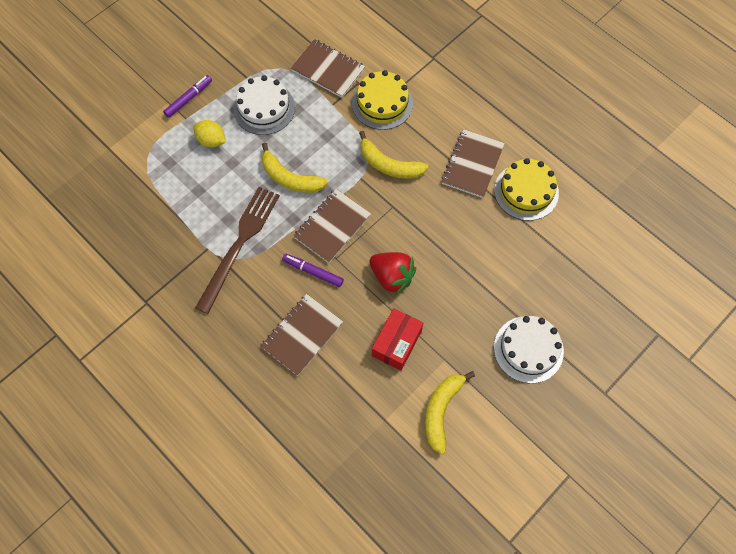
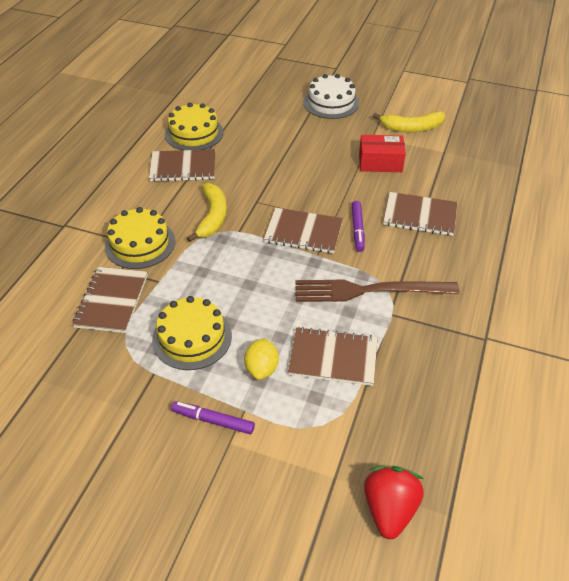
camera: 115 degrees left, 20 degrees down
(193, 188) = (333, 358): none -> brown notebook
(264, 108) = (192, 337): white cake -> yellow cake
(290, 178) = (270, 281): yellow banana -> none
(392, 277) = (325, 181): red strawberry -> red strawberry (389, 509)

